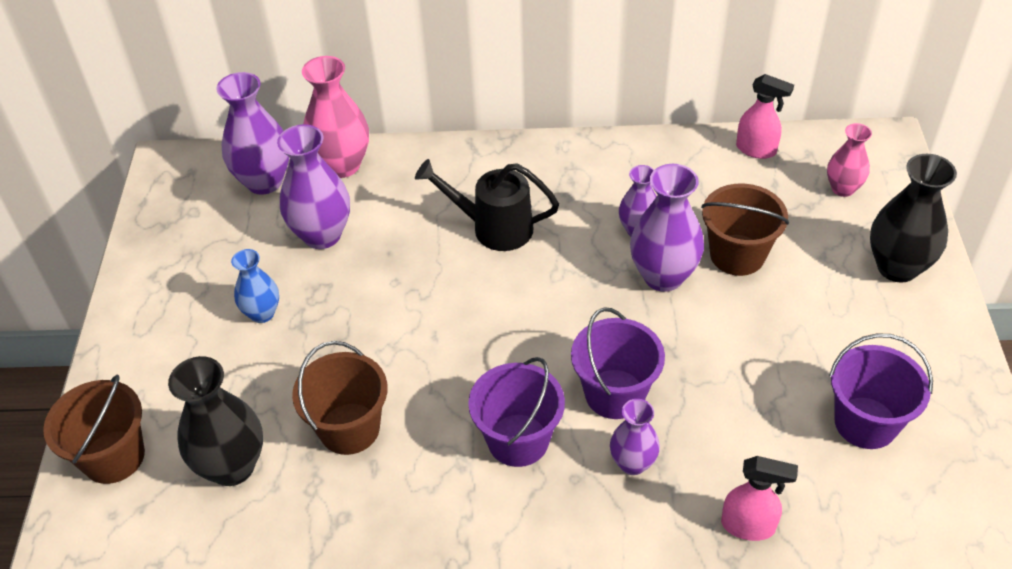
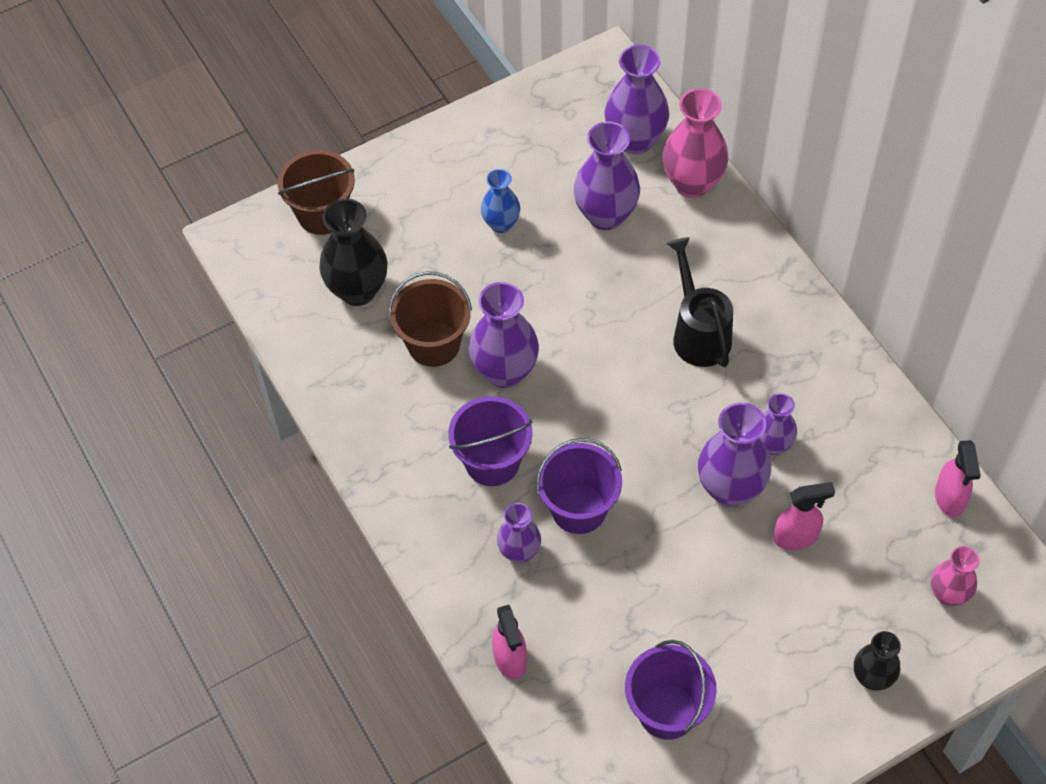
camera: 60 degrees right, 10 degrees up
(426, 384) = (505, 372): none -> purple vase
(737, 255) = (796, 537): brown bucket -> pink spray bottle
(897, 267) = (872, 677): black vase -> black vase, size x0.60

